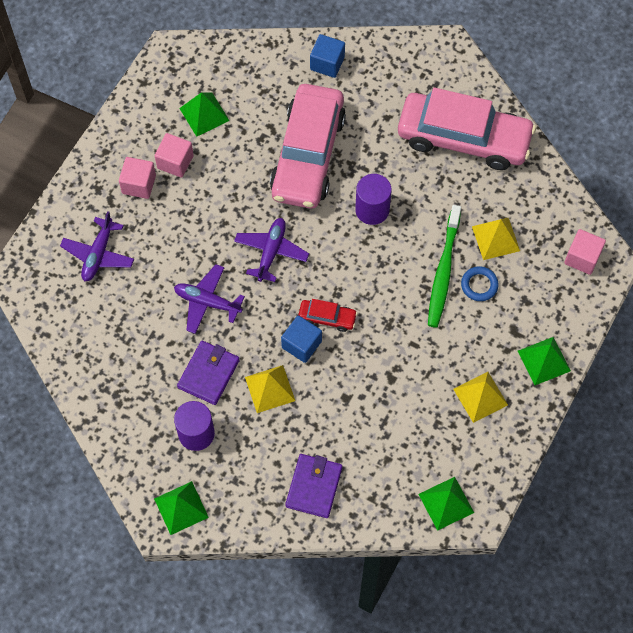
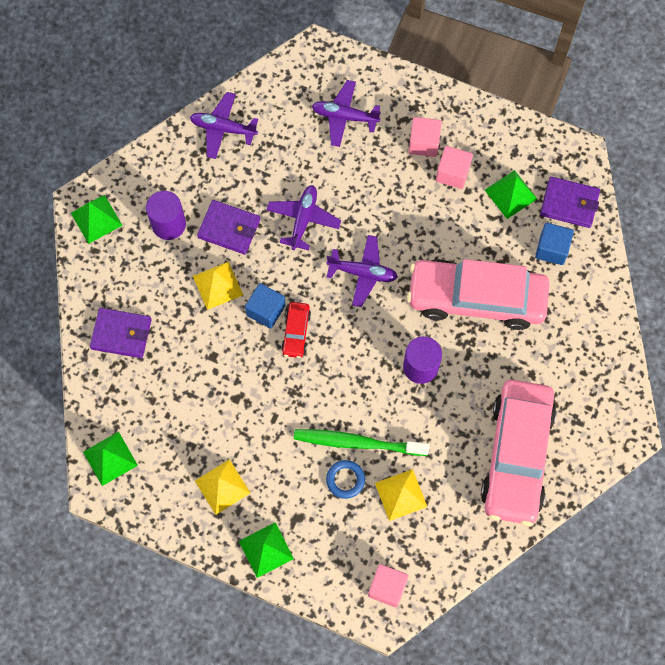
camera: 85 degrees right, 5 degrees up
(94, 373) = (223, 128): none -> purple plane
(220, 66) = (569, 204): none -> purple wallet
(327, 63) = (589, 308): blue cube -> blue cube (551, 249)

